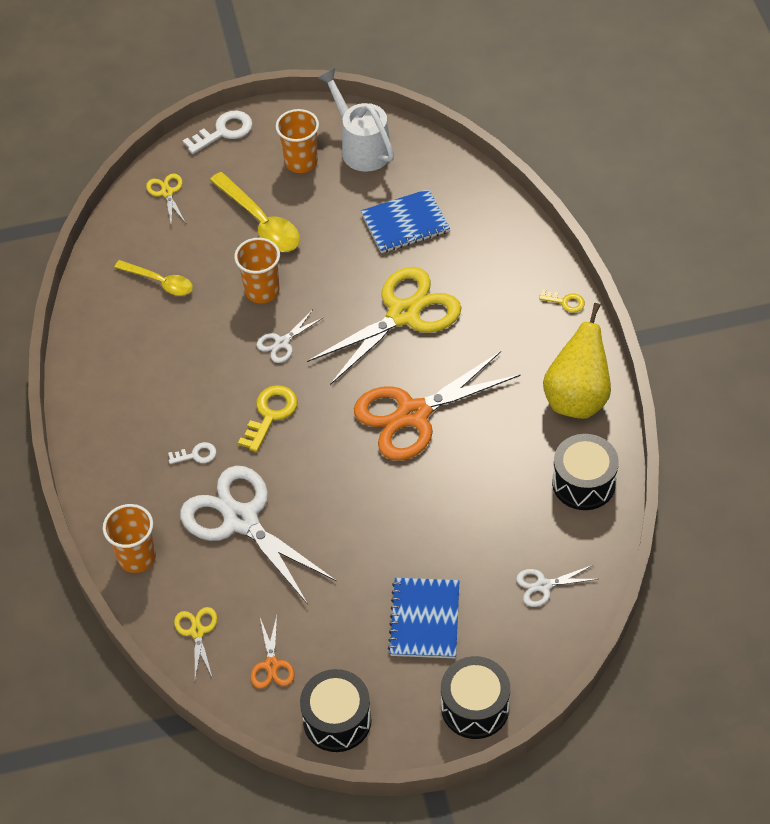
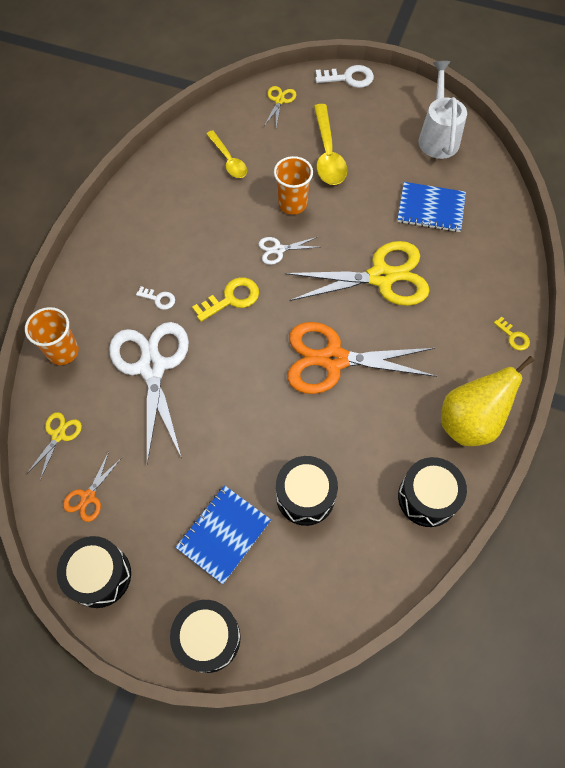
camera: 30 degrees right, 10 degrees up
(301, 162) = (387, 125): orange cup -> none
(475, 545) = (305, 496): none -> black drum
(543, 586) = (335, 567): white scissors -> none

